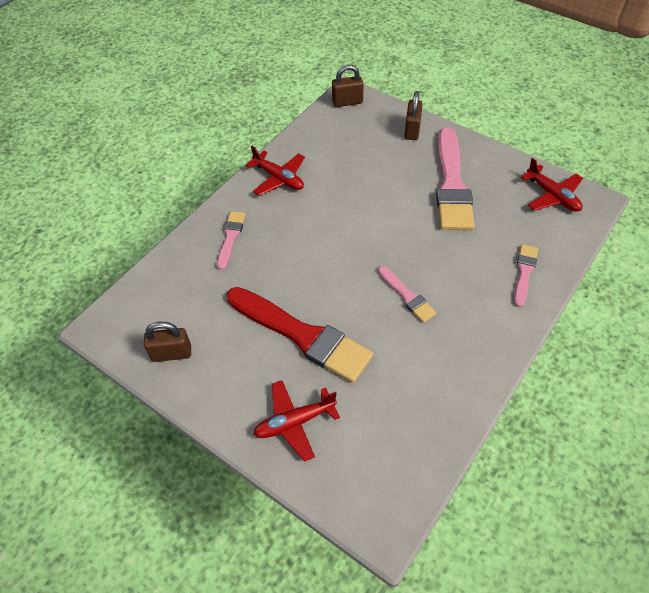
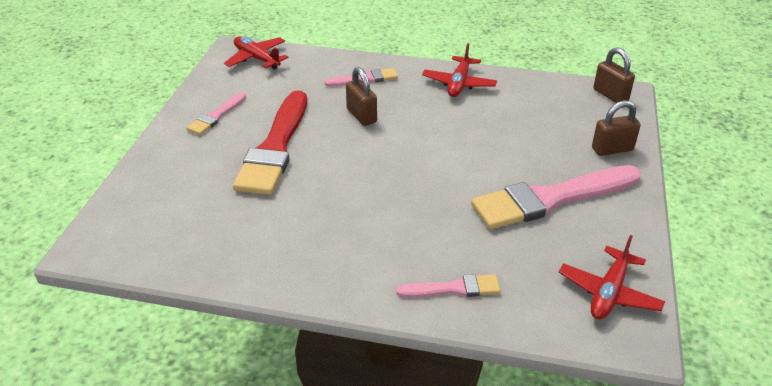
camera: 65 degrees right, 15 degrees down
(171, 353) = (224, 87): brown padlock -> brown padlock (361, 116)
(295, 422) = (179, 168): red plane -> red plane (257, 59)
(407, 296) = (360, 202): pink brush -> pink brush (216, 116)

